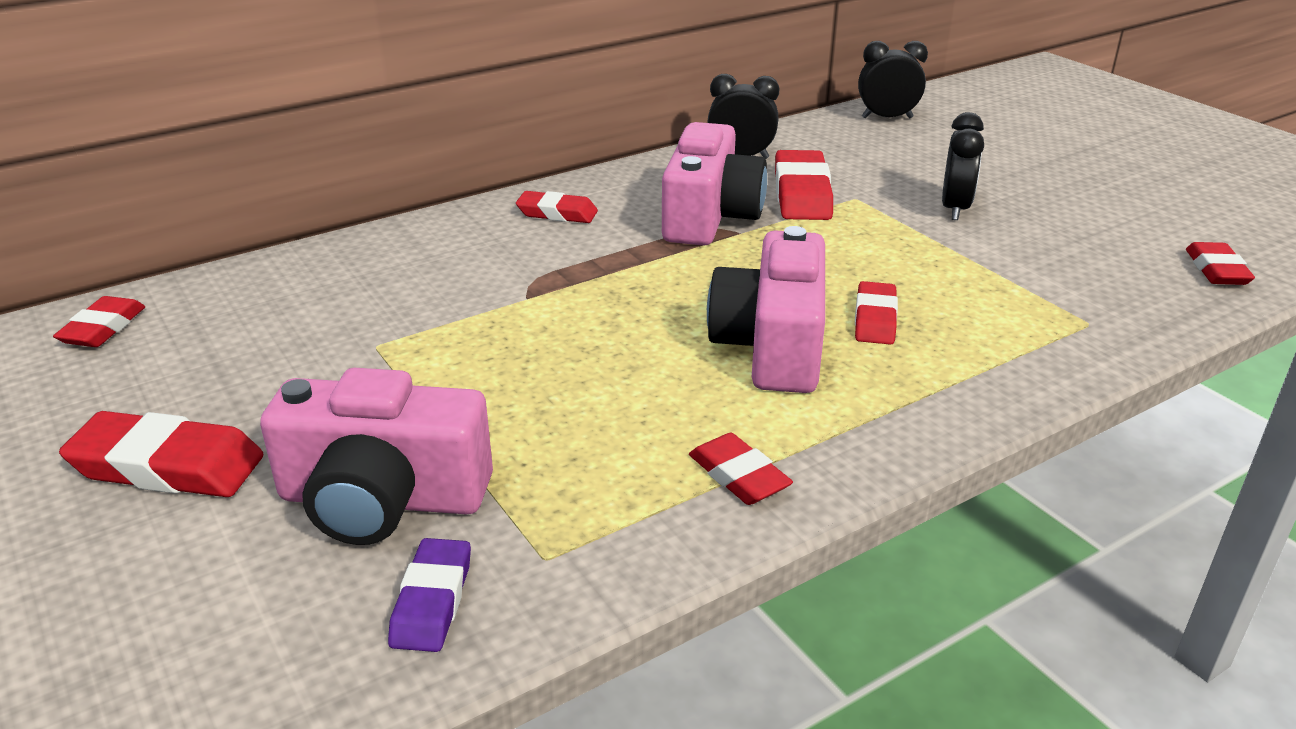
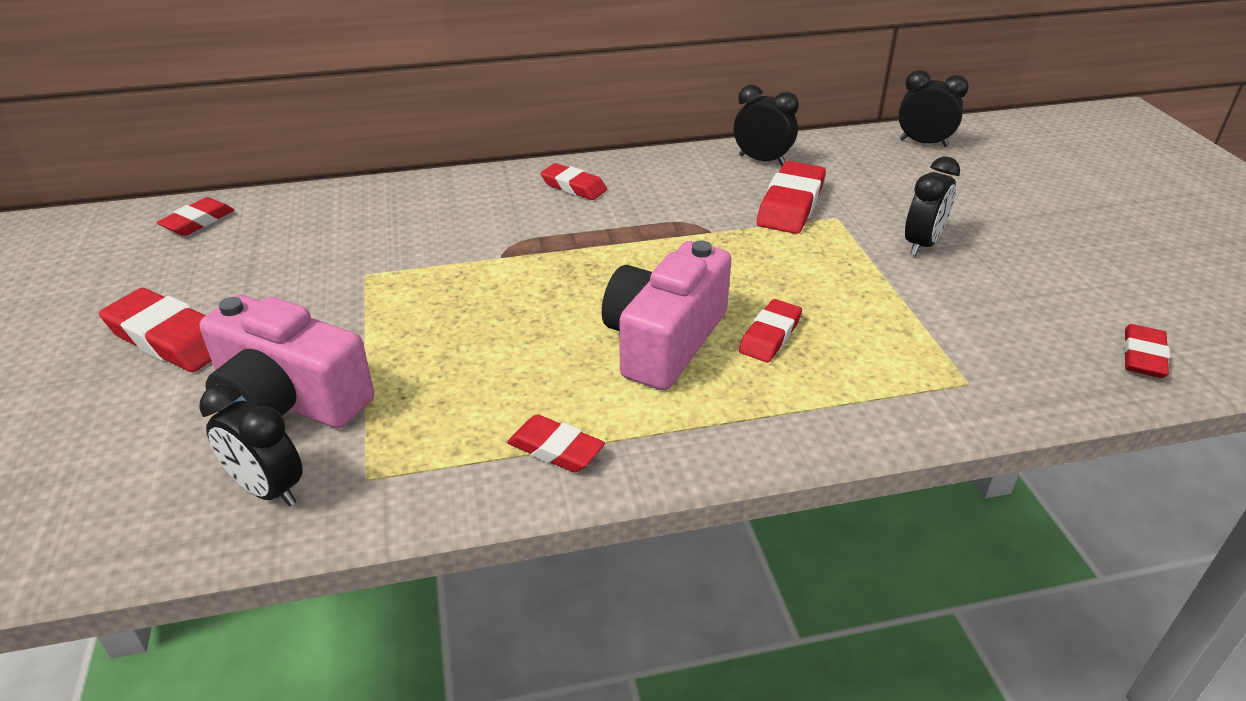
camera: 20 degrees right, 5 degrees up
(432, 601) = (268, 490): purple eraser -> black clock
(709, 216) = (695, 212): pink camera -> none
(738, 476) = (556, 449): red eraser -> red eraser turned 45 degrees counterclockwise

